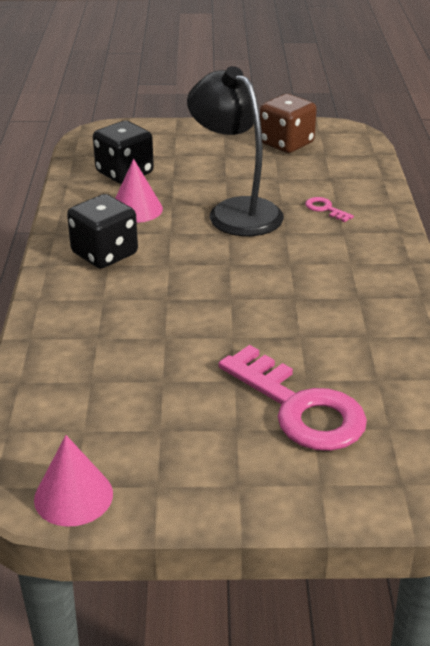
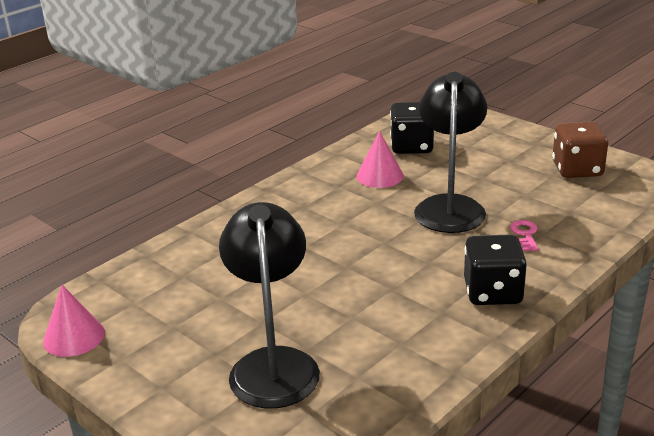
camera: 45 degrees right, 5 degrees down
(104, 254) = (312, 198): black dice -> black dice (492, 292)
(299, 407) = (273, 364): pink key -> black lamp

